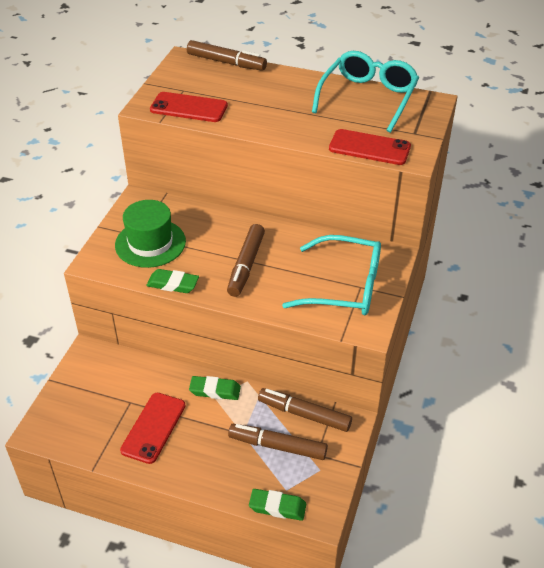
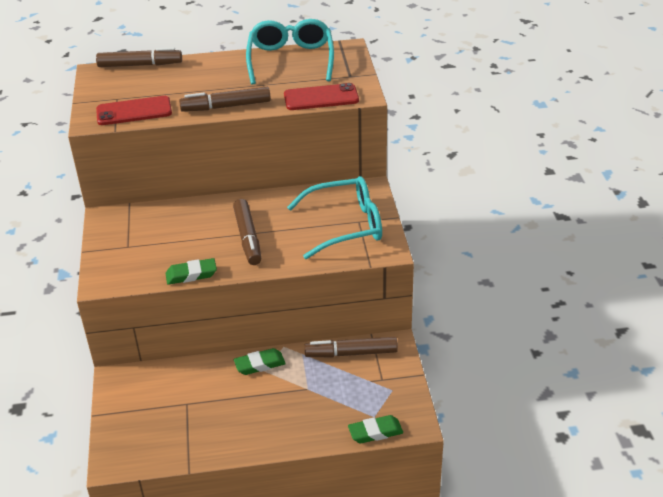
camera: 25 degrees left, 5 degrees down
(150, 243) = (145, 249): green hat -> none
(153, 428) = (223, 415): red phone -> none
(277, 446) = (344, 386): brown marker -> brown marker (226, 106)

